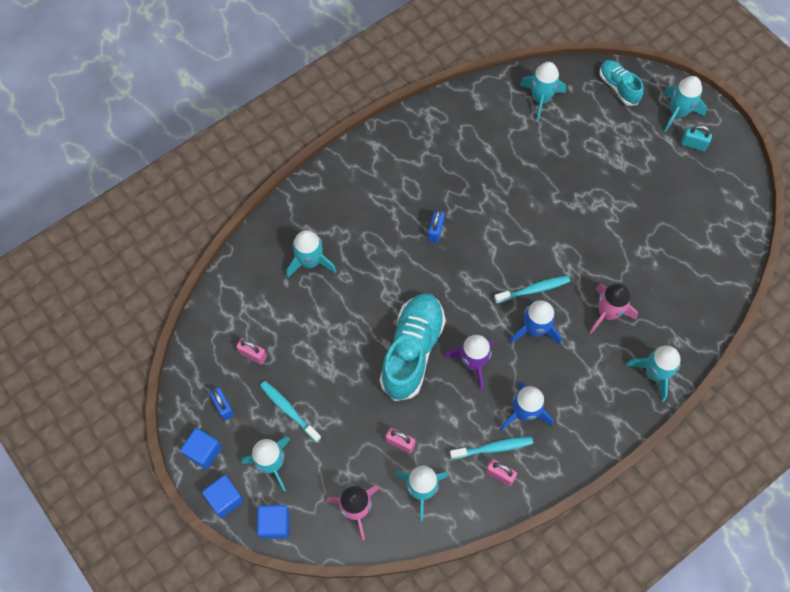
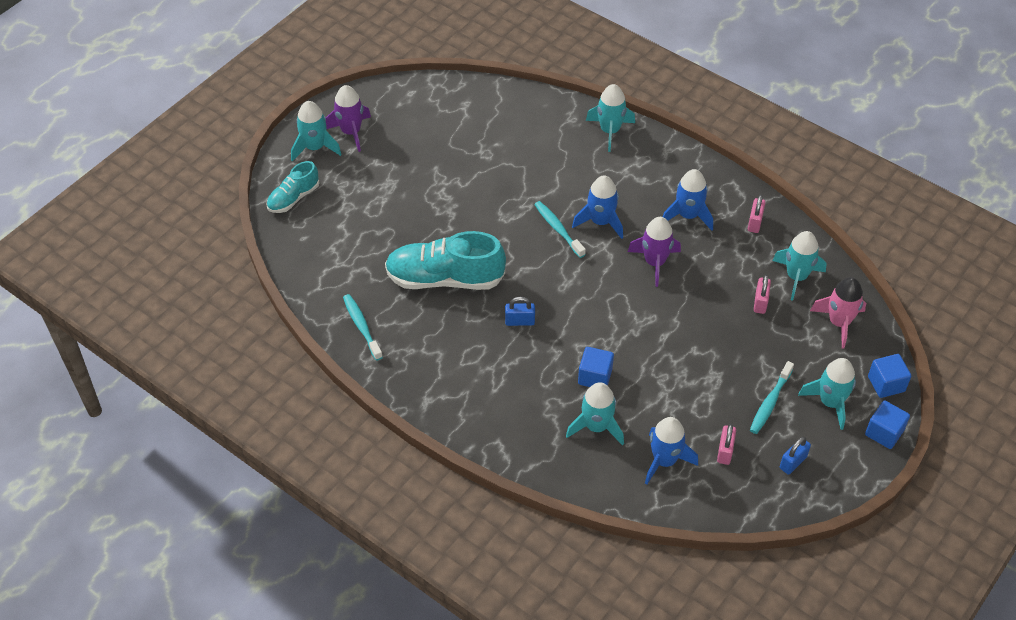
camera: 105 degrees left, 15 degrees down
(204, 452) = (847, 466): blue cube -> blue cube (595, 376)
(261, 304) = (664, 460): none -> blue rocket
(412, 351) = (662, 313): turquoise shoe -> turquoise shoe (445, 278)
(493, 448) = (732, 231): turquoise toothbrush -> turquoise toothbrush (361, 326)
(541, 99) = (325, 260): turquoise rocket -> none
(607, 313) = (562, 171): pink rocket -> none
(693, 144) = (351, 132): turquoise padlock -> purple rocket

